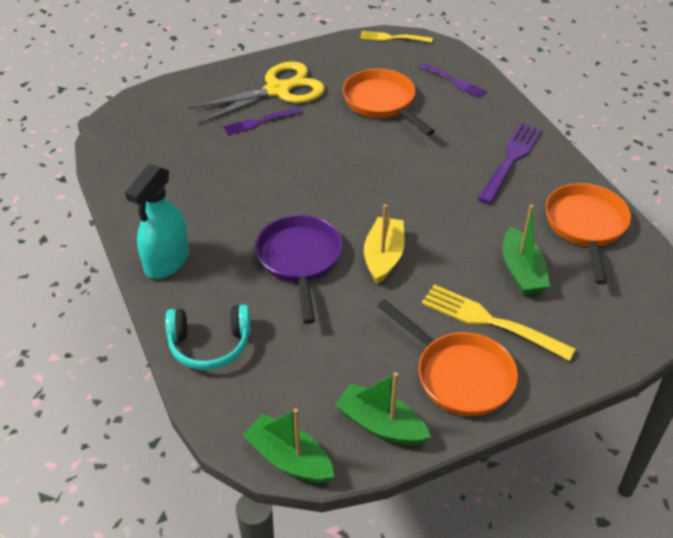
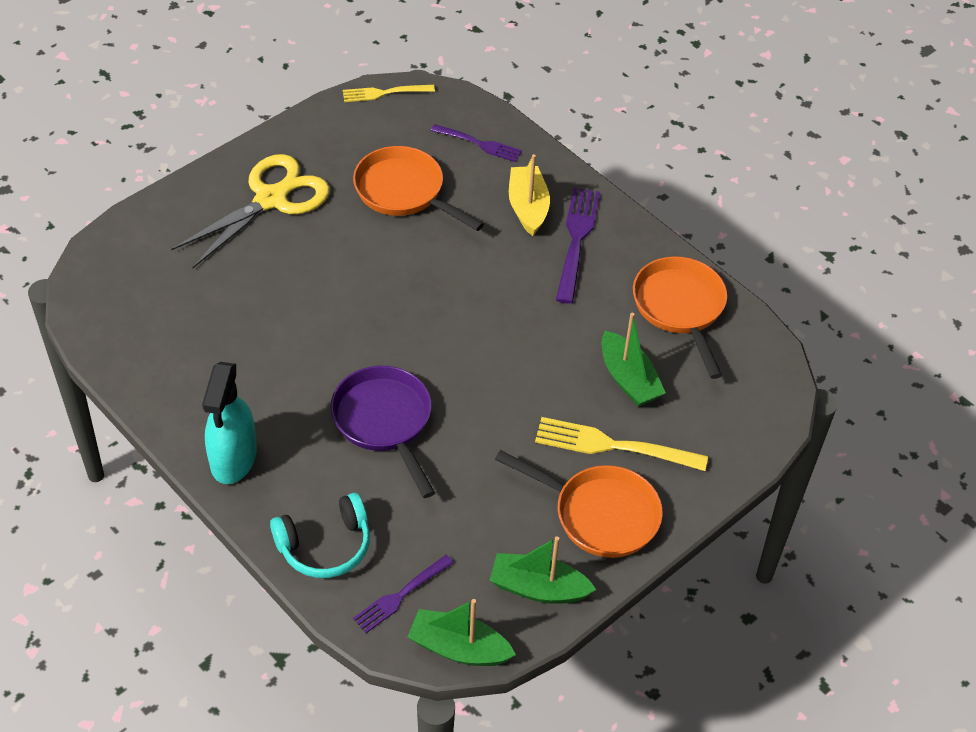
camera: 20 degrees left, 5 degrees up
(259, 122) = (266, 249): purple fork -> purple fork (401, 595)
(383, 257) = (475, 396): yellow boat -> yellow boat (528, 207)

